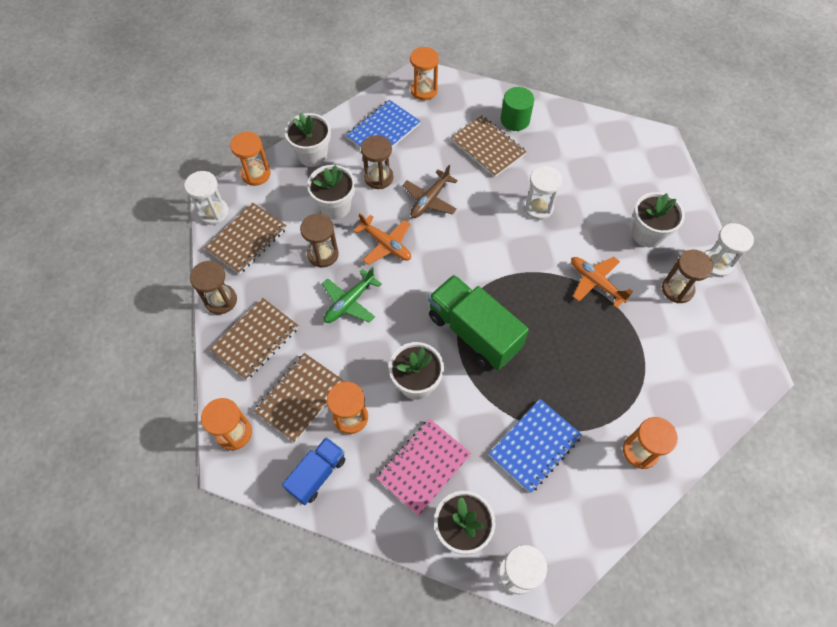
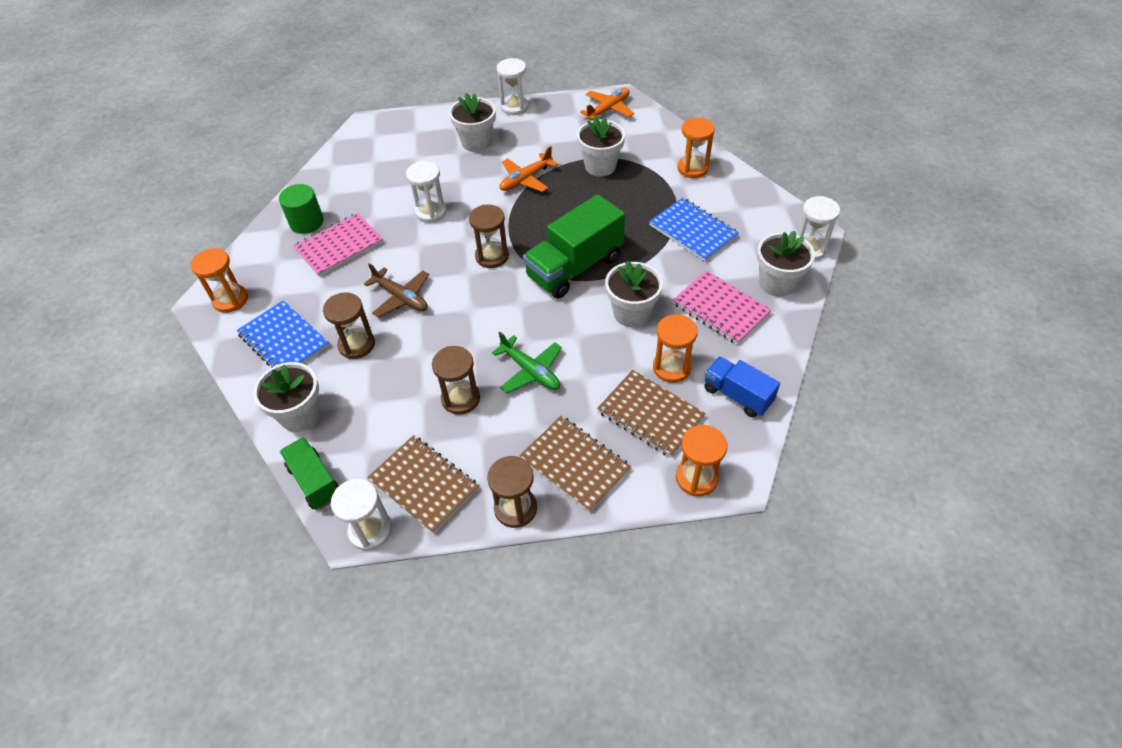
camera: 85 degrees left, 10 degrees down
(256, 174) = (315, 481): orange hourglass -> green truck
(335, 207) = (391, 388): white flower pot -> white flower pot (600, 166)
(386, 244) = (456, 337): orange plane -> orange plane (608, 109)
(487, 147) = (339, 246): brown notebook -> pink notebook
(677, 289) = (538, 131): brown hourglass -> brown hourglass (492, 256)

